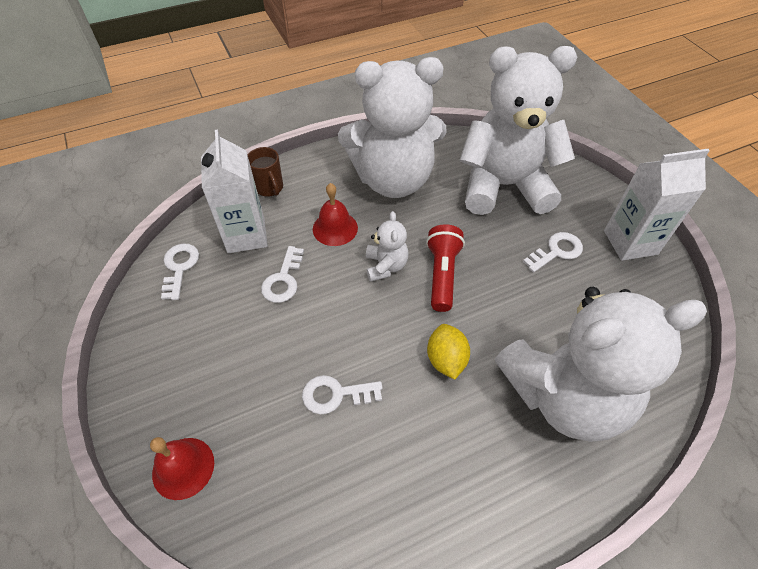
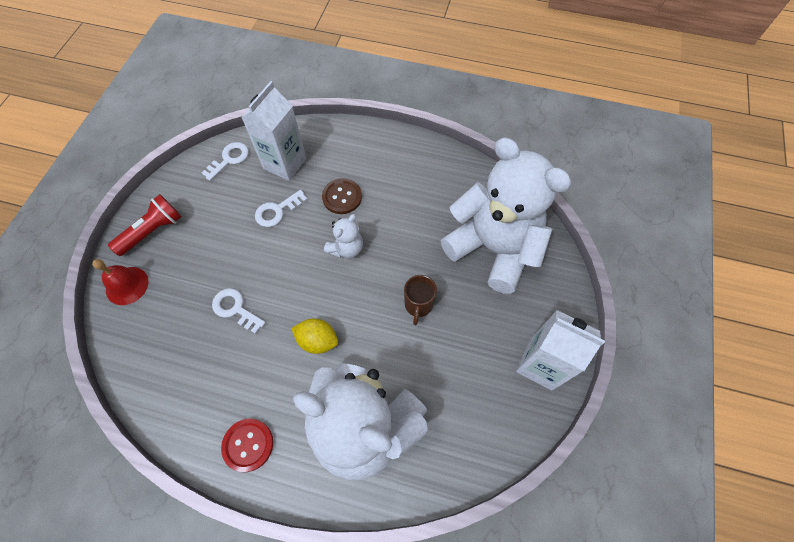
camera: 40 degrees right, 10 degrees up
(269, 188) = (330, 138): brown mug -> brown mug (418, 305)
(335, 228) = (342, 197): red bell -> brown button
(393, 180) = (417, 187): white teddy bear -> none
(442, 274) = (376, 282): red flashlight -> red flashlight (152, 231)
(446, 360) = (317, 340): yellow lemon -> yellow lemon turned 75 degrees clockwise
(486, 505) = (248, 445): none -> red button
(556, 251) = (474, 327): white key -> none

